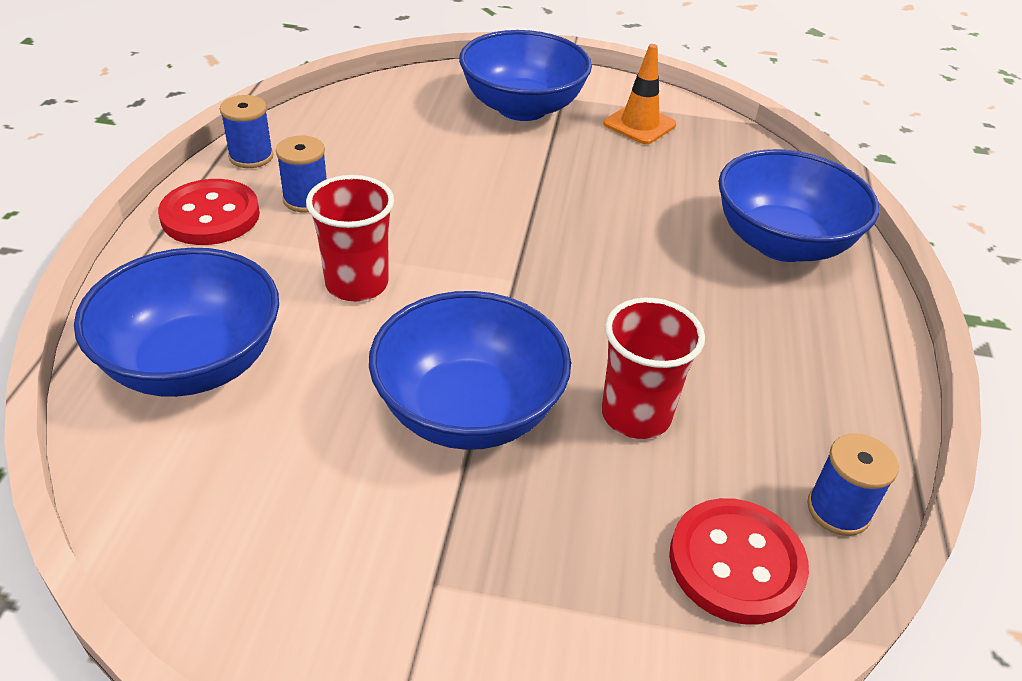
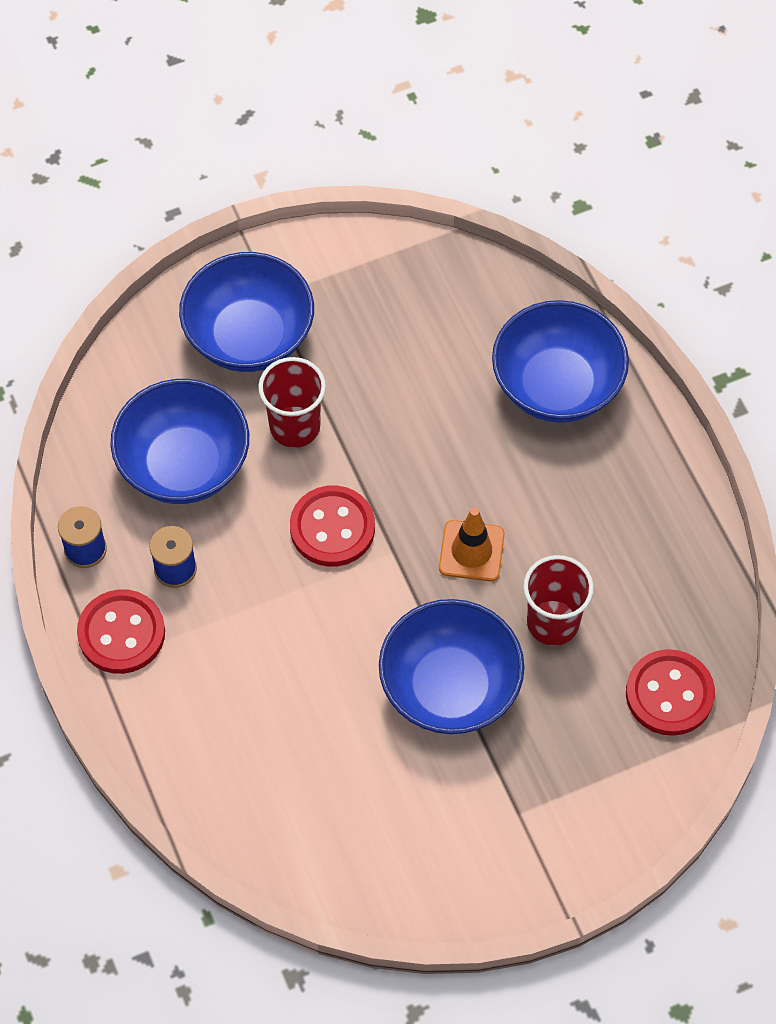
camera: 30 degrees left, 20 degrees up
(193, 363) = (247, 766): blue bowl -> blue bowl (184, 464)
(357, 284) = (290, 629): red cup -> red cup (295, 427)
(472, 237) = (332, 528): none -> red button
(639, 124) = (362, 296): orange traffic cone -> orange traffic cone (471, 551)
(838, 510) = (707, 619): blue spool -> none

